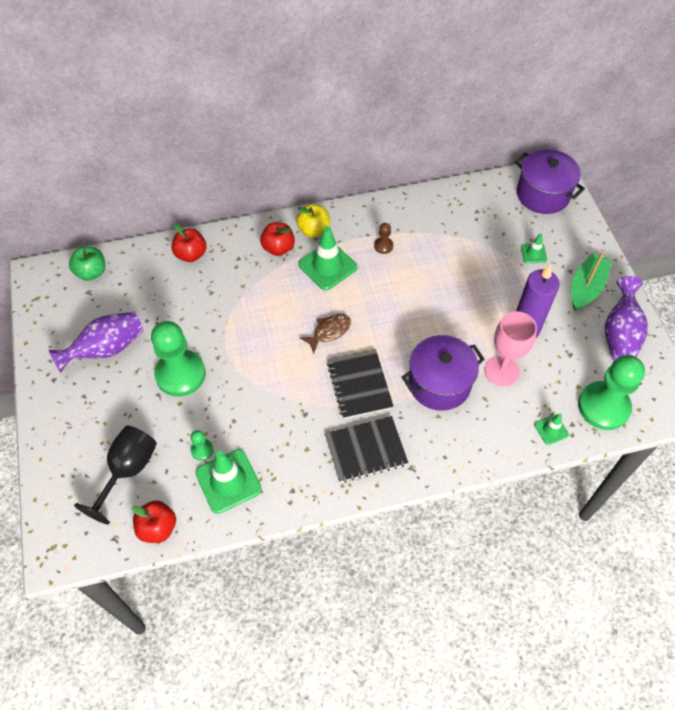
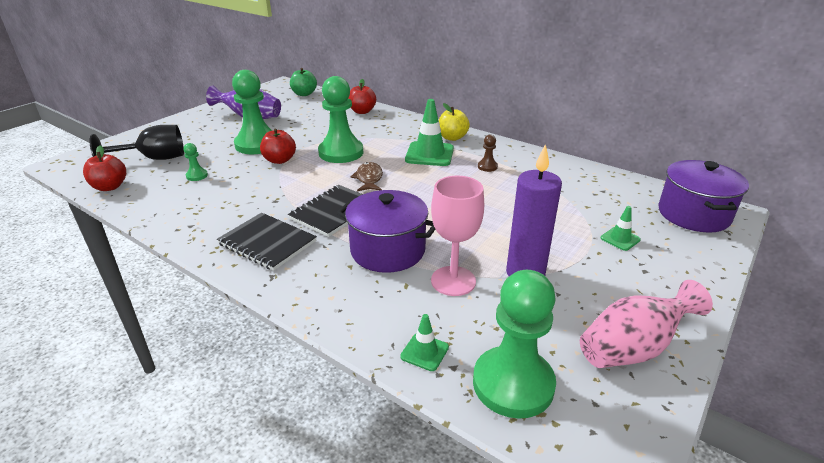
camera: 50 degrees right, 25 degrees down
(228, 481) = (176, 196): green traffic cone -> none
(263, 322) = (341, 152): none -> green pawn
(278, 248) = (415, 133): red apple -> red apple (279, 160)
(329, 332) = (369, 179): brown fish -> brown fish turned 105 degrees counterclockwise
(586, 287) = (645, 291): green boat -> none
(619, 334) = (633, 348): purple vase -> pink vase

